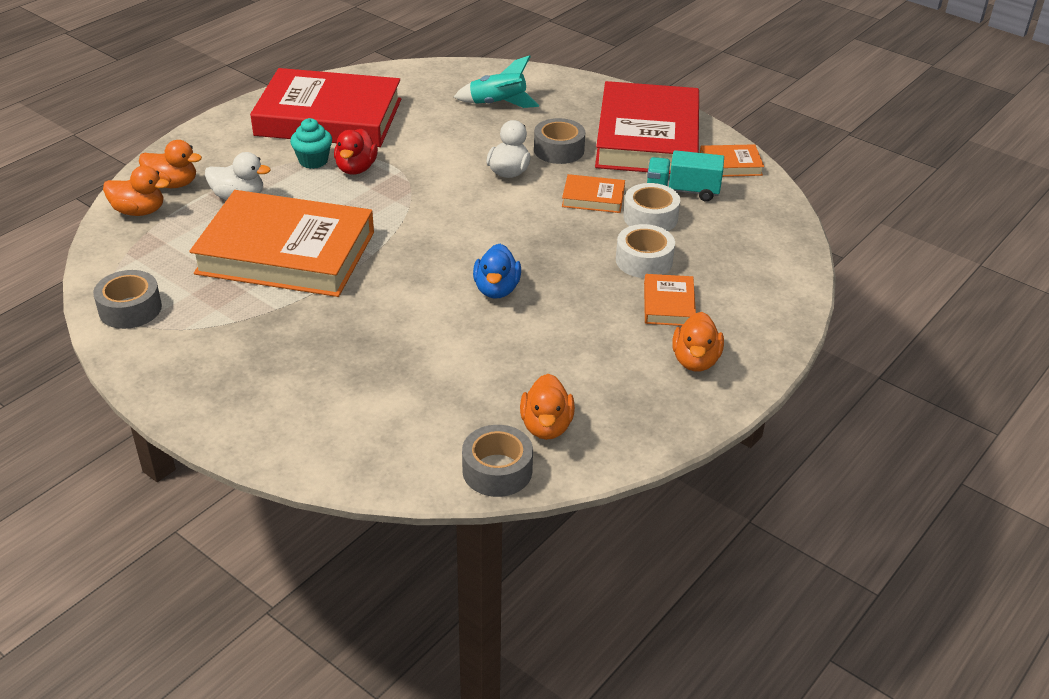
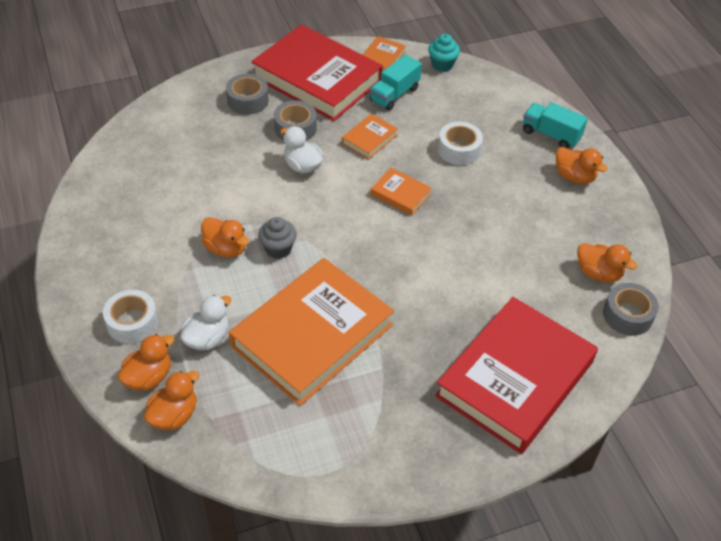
camera: 60 degrees left, 10 degrees up
(130, 309) = (319, 465): grey tape -> grey tape (248, 100)
(313, 161) = (192, 270): turquoise cupcake -> turquoise cupcake (442, 65)
(329, 117) = (131, 235): red book -> red book (515, 379)
(356, 168) = (226, 249): red duck -> orange duck
(382, 196) = (278, 249): none -> grey cupcake
(496, 289) = (442, 235): blue duck -> none
(498, 104) = (204, 131): turquoise rocket -> none
(650, 217) = (413, 124): white tape -> white tape (132, 322)
(668, 304) = (512, 161): orange book -> orange book (400, 194)
(749, 321) = (551, 135): none -> turquoise truck

